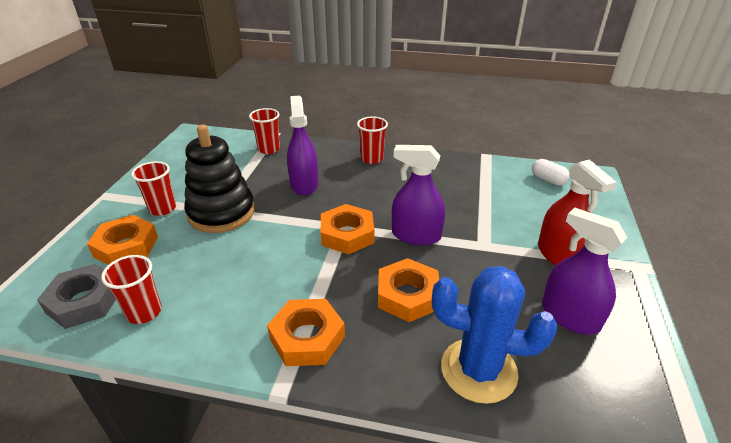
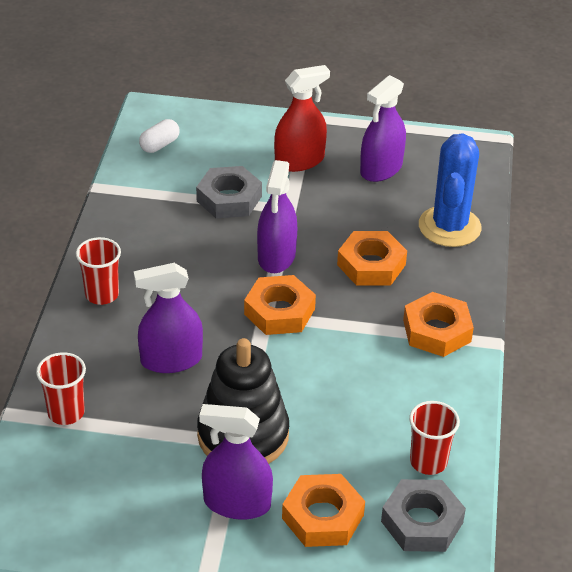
camera: 95 degrees left, 5 degrees up
(162, 209) = (237, 503): red cup -> purple spray bottle
(488, 212) = (229, 199): none -> grey nut

